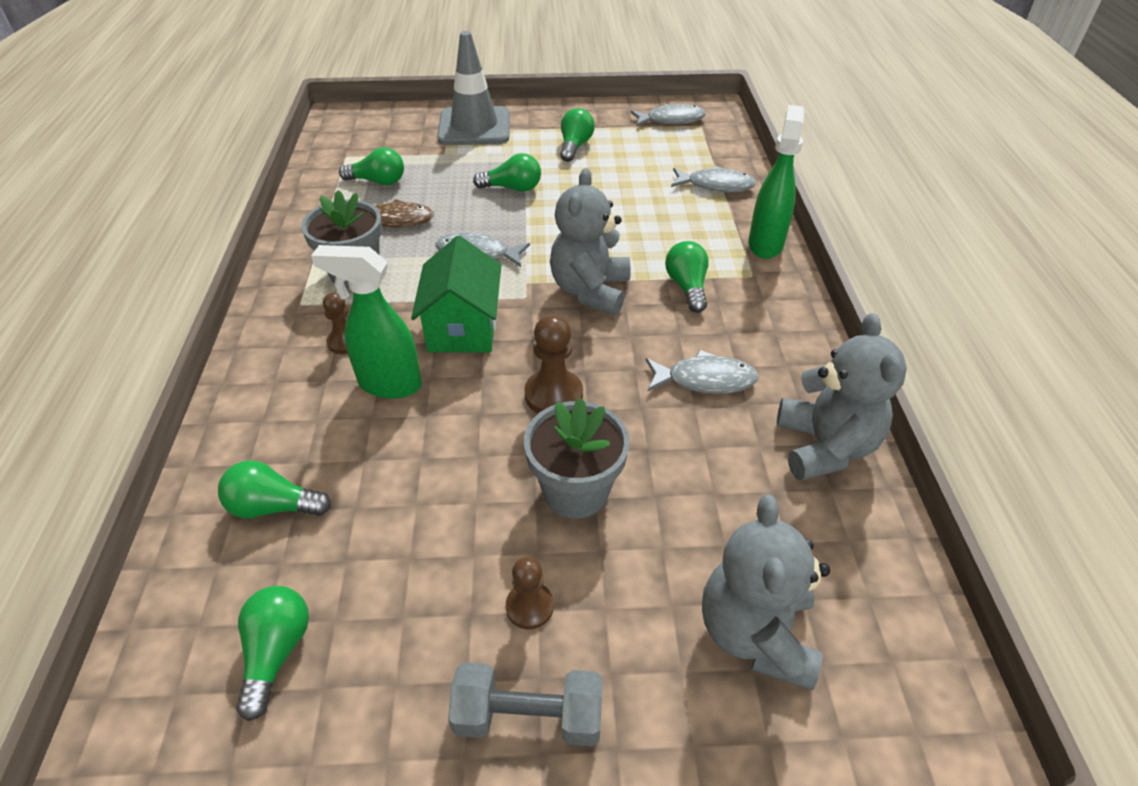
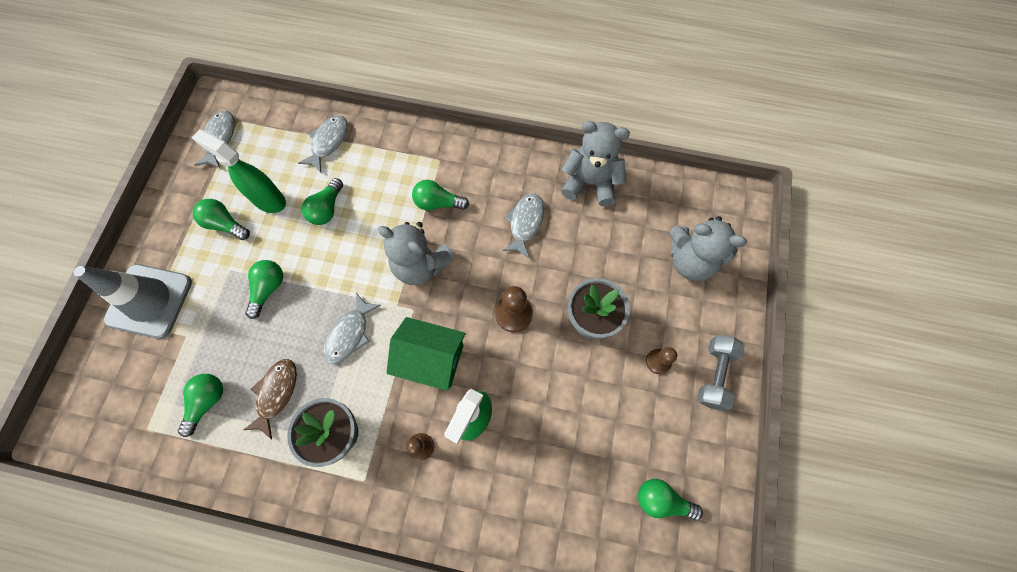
camera: 75 degrees left, 25 degrees up
(273, 506) = (562, 502): green light bulb -> green light bulb (327, 209)
(765, 244) = (410, 139): green spray bottle -> green spray bottle (268, 200)

